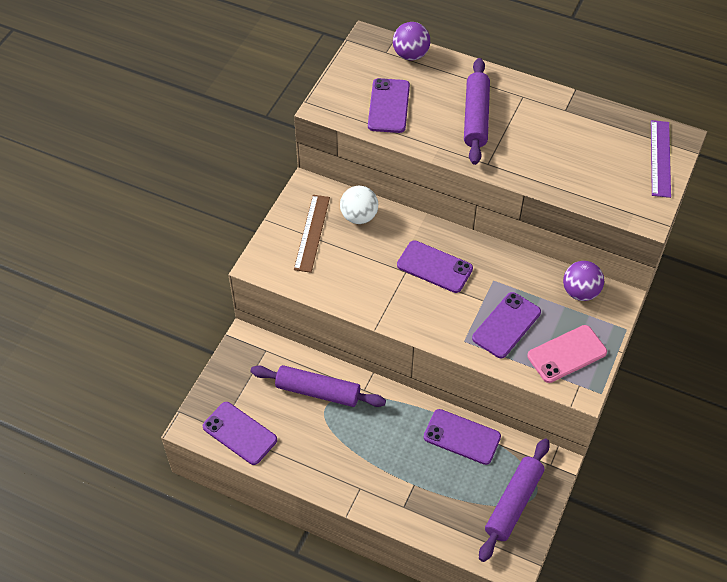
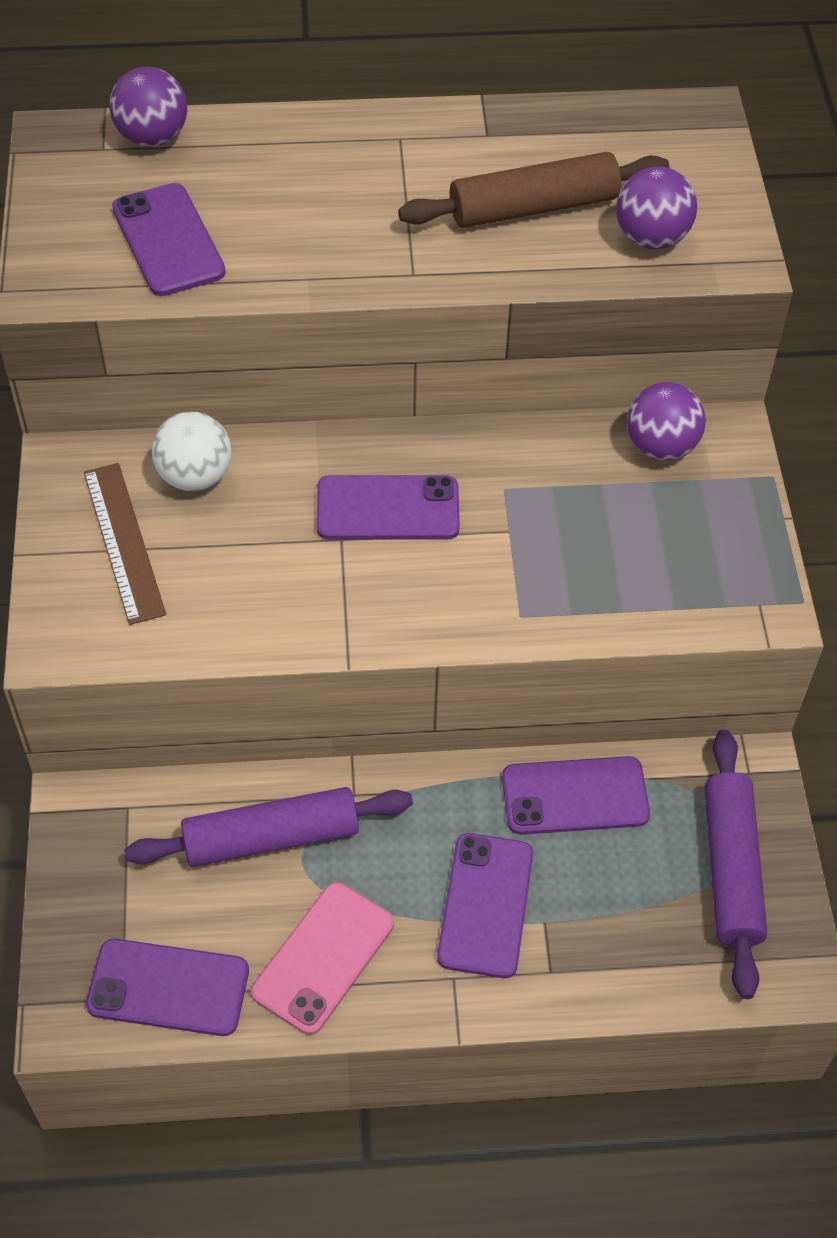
camera: 30 degrees left, 0 degrees up
(476, 117) = (340, 202): purple rolling pin -> none
(506, 325) = (575, 556): purple phone -> purple phone (485, 905)
(564, 153) = (533, 207): none -> brown rolling pin
(567, 354) = (706, 561): pink phone -> pink phone (323, 958)
(611, 190) = (651, 238): none -> purple ball
(660, 158) = (694, 156): purple ruler -> none

